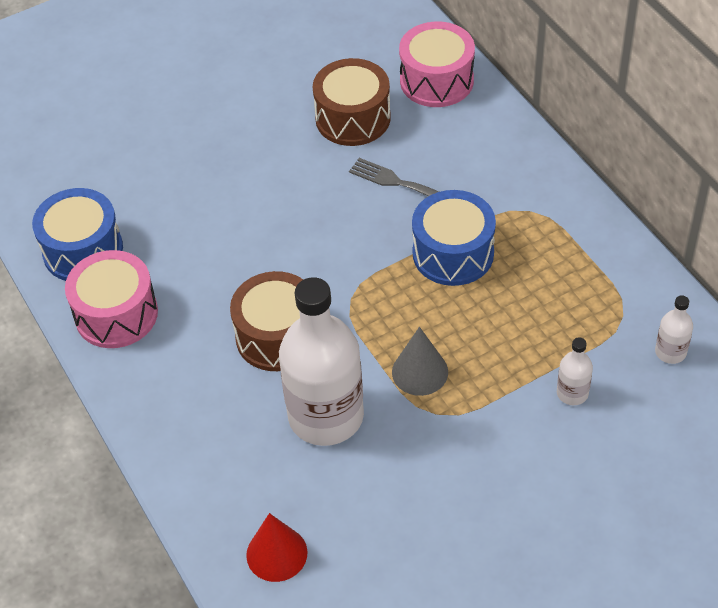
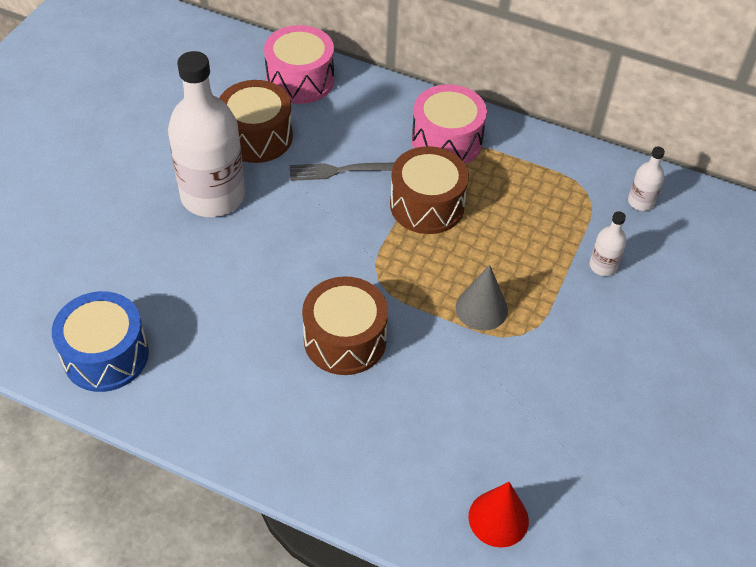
camera: 40 degrees left, 0 degrees up
(116, 314) = (185, 395): pink drum -> pink drum (446, 141)
(326, 416) = (440, 383): white bottle -> white bottle (213, 196)
(453, 253) = (427, 205): blue drum -> brown drum

